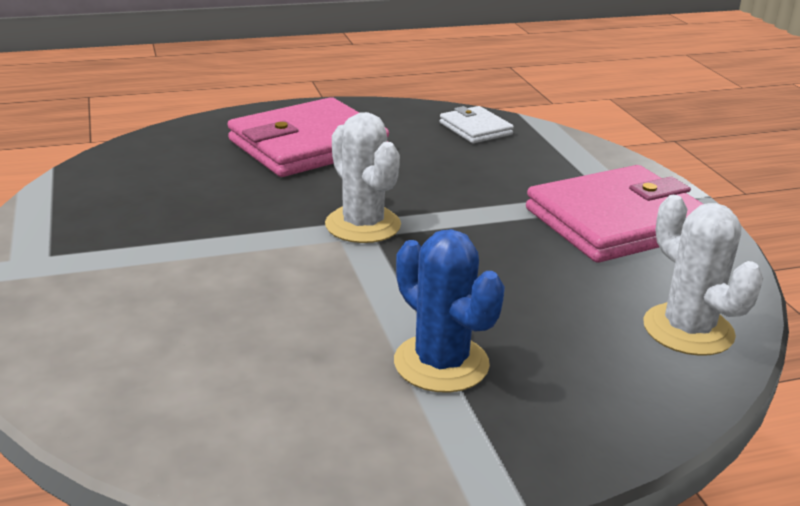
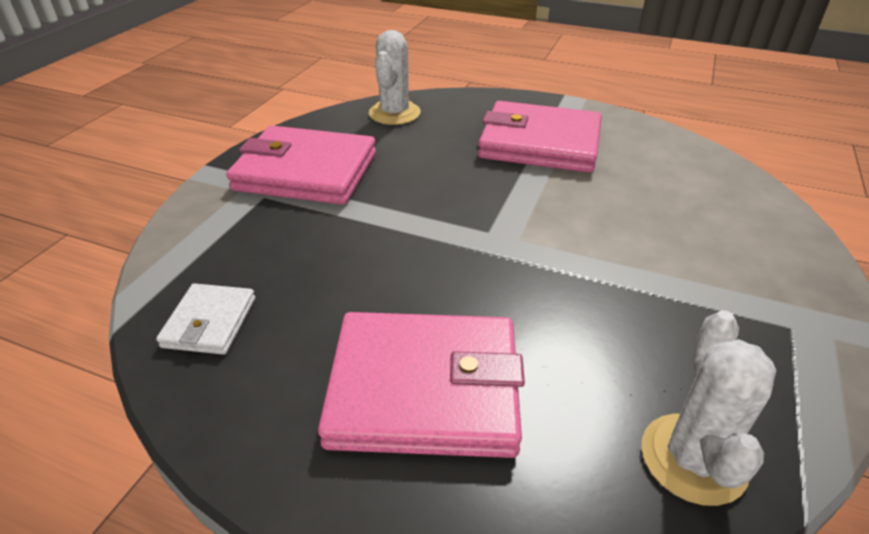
camera: 140 degrees left, 10 degrees up
(363, 225) = (487, 243): white cactus -> white cactus (693, 458)
(441, 363) = (539, 143): blue cactus -> pink wallet

